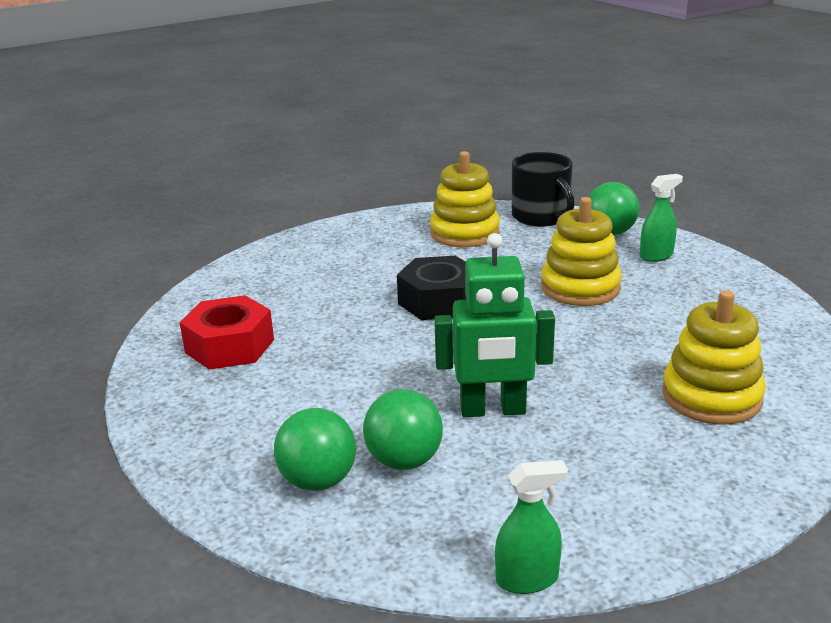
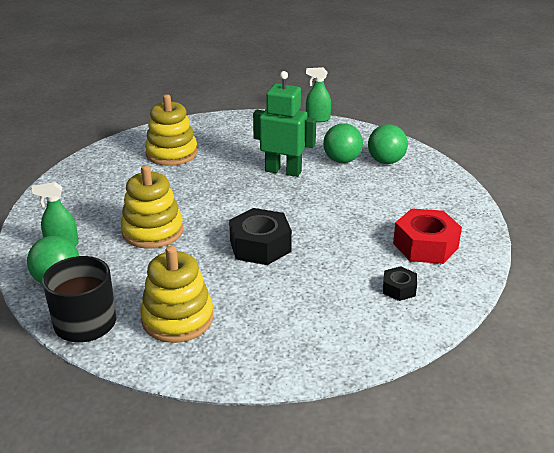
camera: 160 degrees left, 5 degrees up
(257, 296) = (399, 289): none -> black nut

